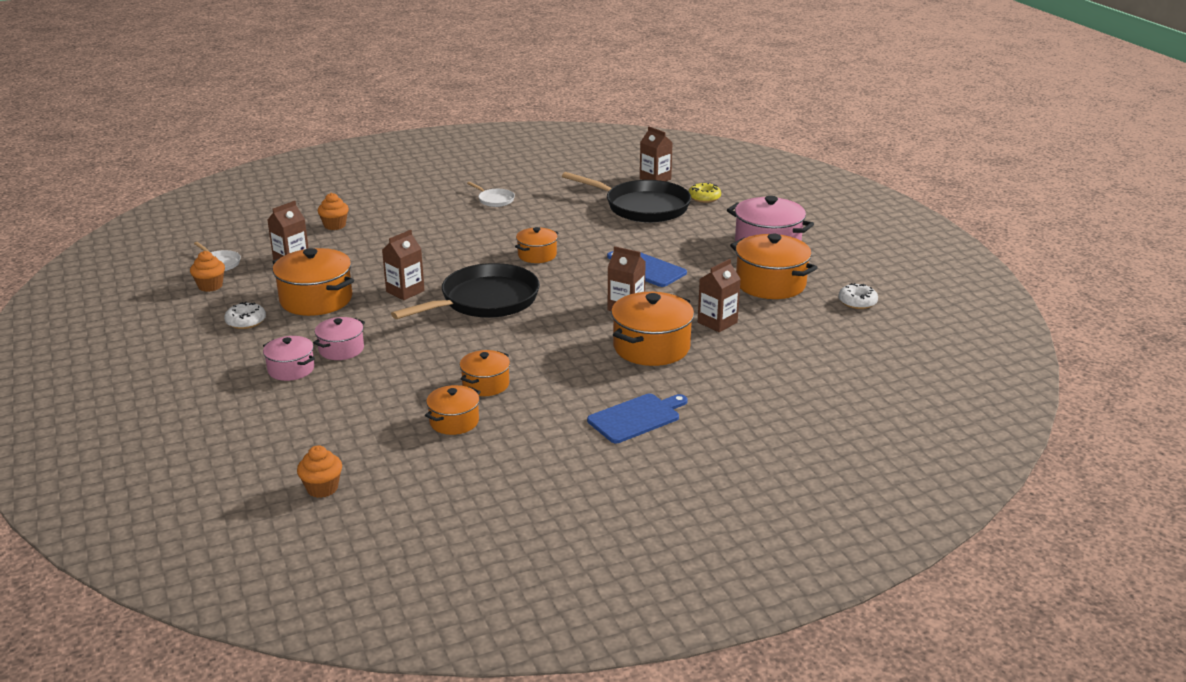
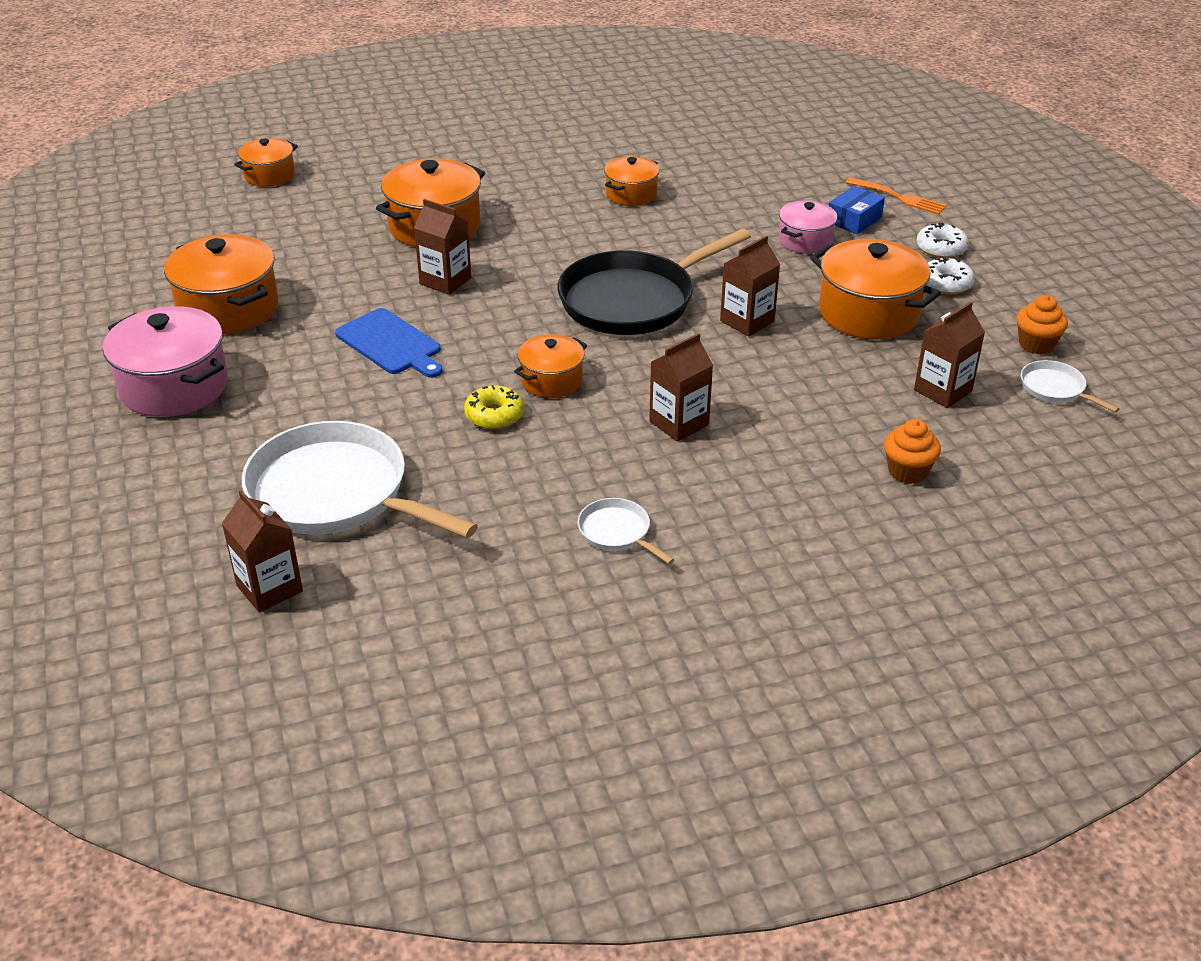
camera: 175 degrees left, 10 degrees up
(237, 393) = (899, 197): none -> orange fork
(291, 369) = (854, 220): pink pot -> blue box
(322, 488) = (773, 116): orange cupcake -> none
(454, 421) = (662, 161): orange pot -> orange pot (269, 175)
(636, 417) = (479, 157): blue cutting board -> none
(642, 207) = (336, 493): black pan -> white pan
(704, 198) = (204, 515): yellow donut -> yellow donut (494, 415)
(717, 322) = (338, 254): brown carton -> brown carton (679, 423)
(857, 302) = (136, 274): white donut -> white donut (941, 248)

